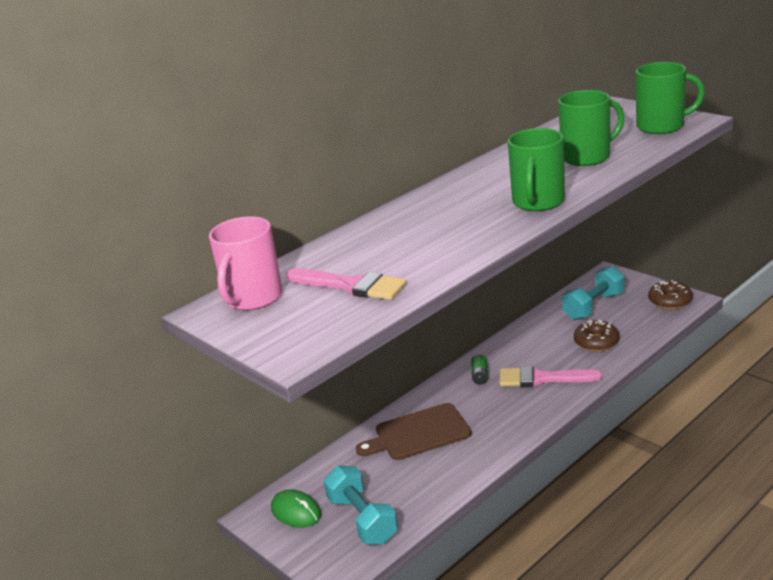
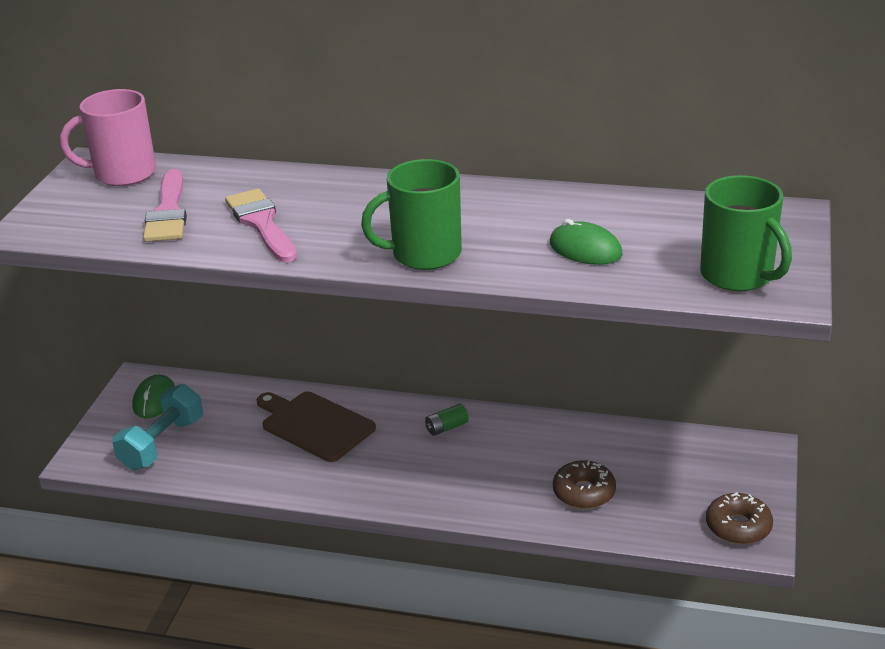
camera: 55 degrees right, 5 degrees up
(542, 378) = (473, 475): pink brush -> pink brush (261, 223)
(587, 157) = (585, 249): green mug -> green mouse
(594, 306) = (667, 463): turquoise dumbbell -> none

